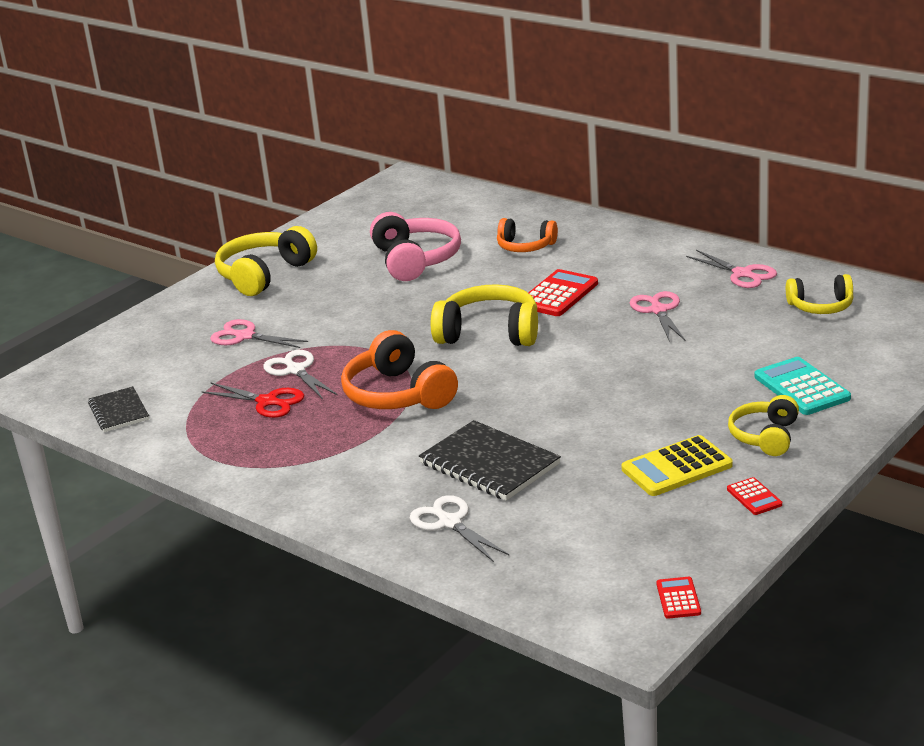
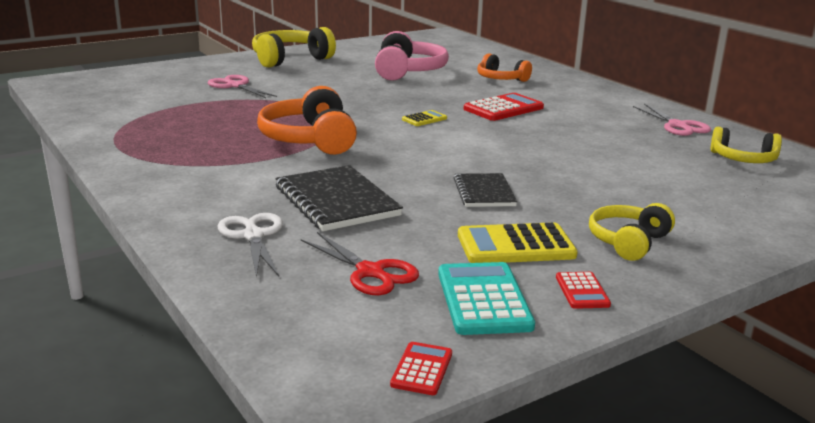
camera: 15 degrees right, 5 degrees down
(119, 411) = (91, 106): black notebook -> black notebook (484, 192)
(267, 402) = (203, 123): red scissors -> red scissors (370, 272)
(296, 370) = (248, 110): white scissors -> none
(489, 333) = (424, 119): yellow headphones -> yellow calculator
(658, 310) = (583, 133): pink scissors -> none
(801, 387) = (691, 212): turquoise calculator -> turquoise calculator (483, 299)

